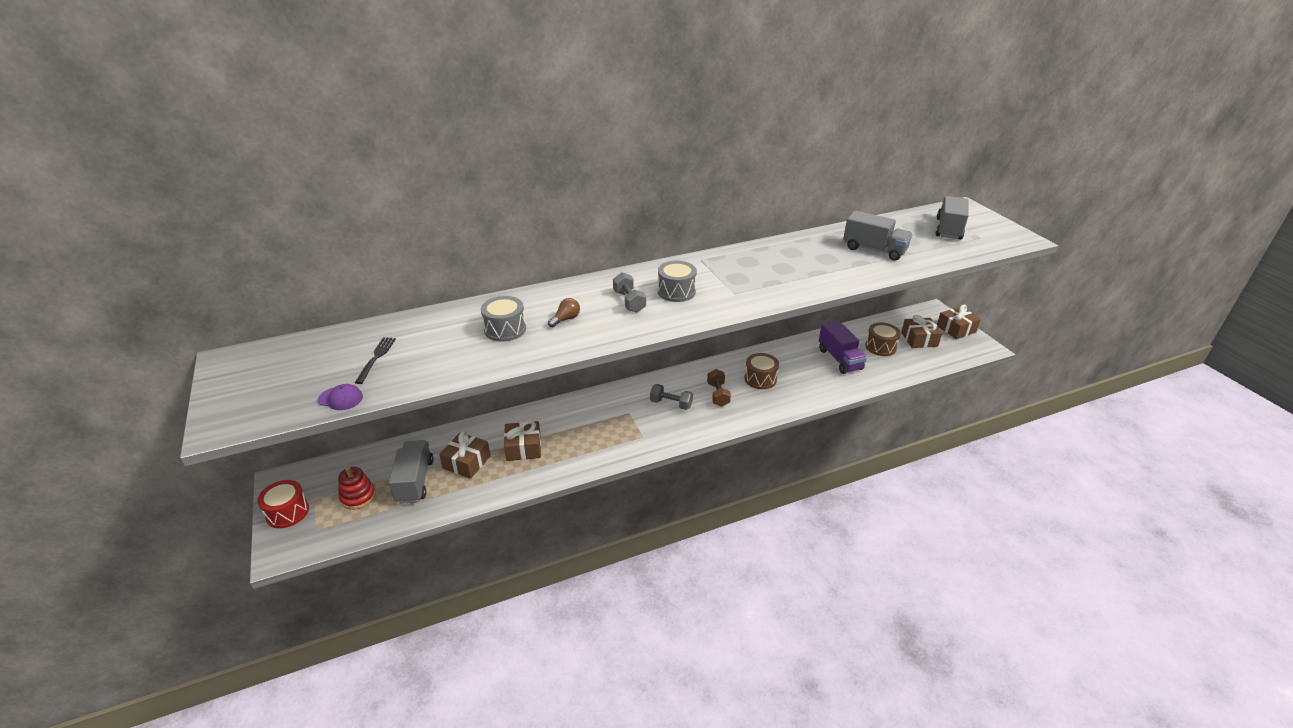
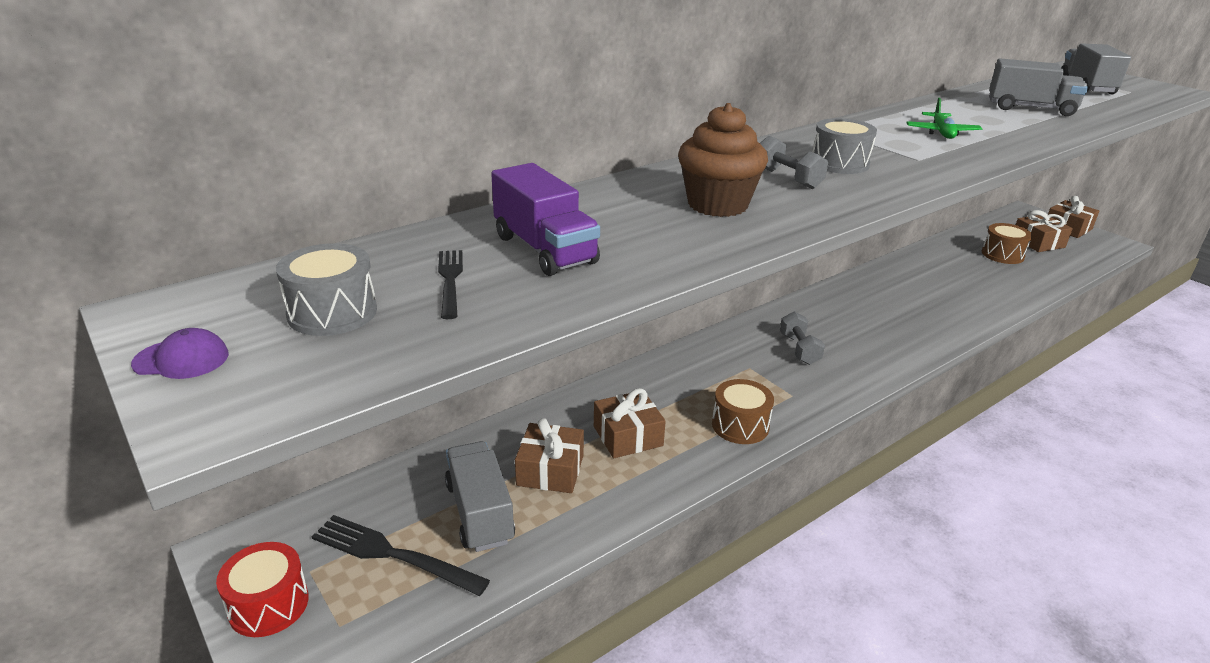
camera: 15 degrees left, 5 degrees down
(340, 398) = (432, 344): purple cap -> purple cap (181, 359)
(358, 497) = (392, 554): red stacking toy -> black fork
(505, 329) = (636, 224): grey drum -> grey drum (332, 312)
(565, 319) = (717, 205): brown light bulb -> brown cupcake
(671, 404) = (799, 349): grey dumbbell -> grey dumbbell turned 75 degrees clockwise
(718, 395) = (852, 330): brown dumbbell -> none
(760, 379) = (891, 305): brown drum -> brown drum (740, 425)
(778, 269) = (941, 132): none -> green plane
(839, 359) = (967, 273): purple truck -> purple truck (544, 249)

